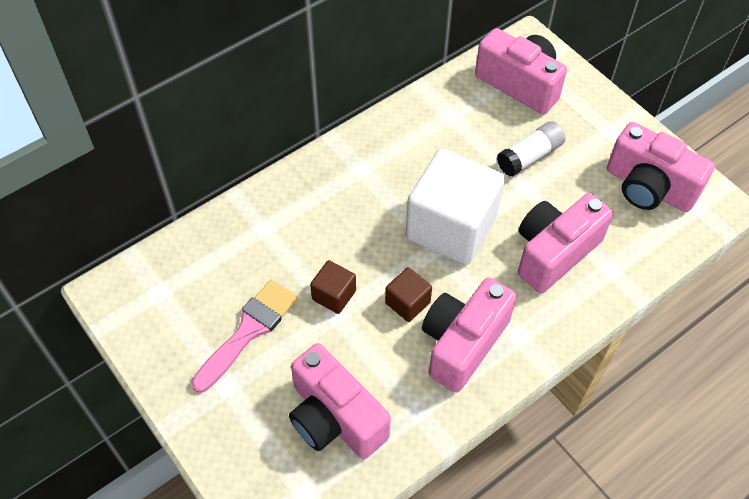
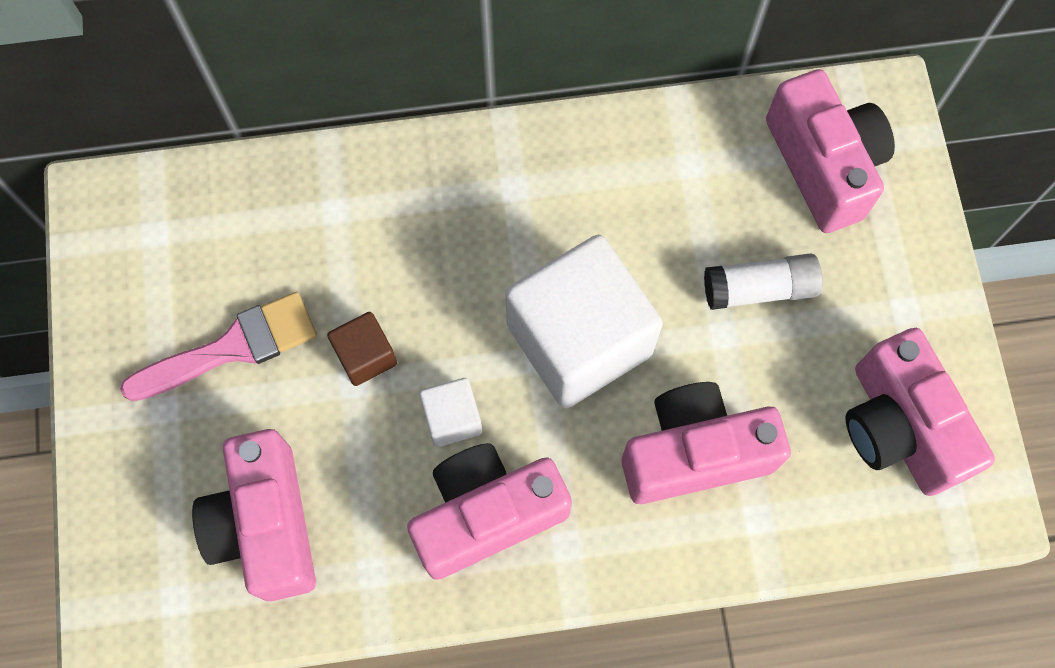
camera: 30 degrees right, 15 degrees up
(407, 303) = (452, 418): brown cube -> white cube

